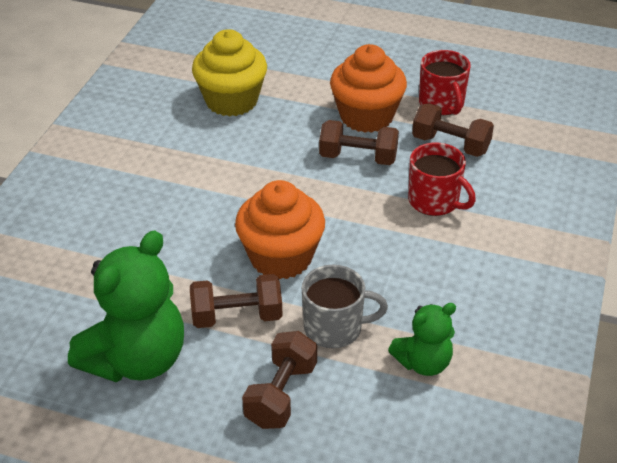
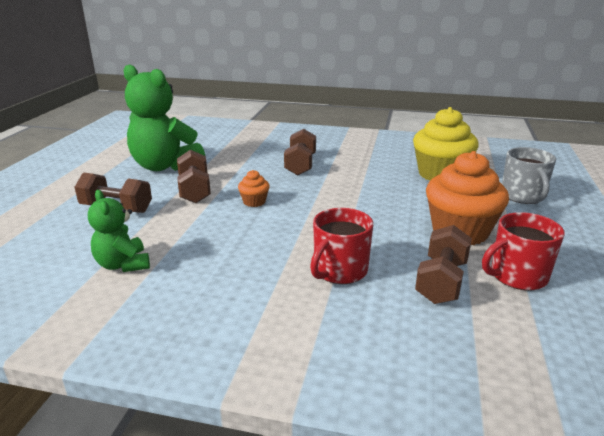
camera: 85 degrees right, 15 degrees down
(281, 257) = (254, 202): orange cupcake -> orange cupcake, size x0.45
(335, 328) = (174, 225): grey mug -> grey mug (522, 196)
(358, 157) = (392, 229): brown dumbbell -> brown dumbbell (300, 165)

